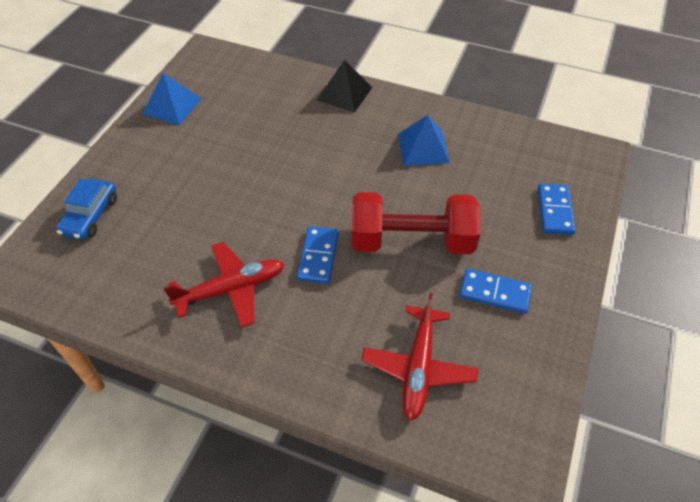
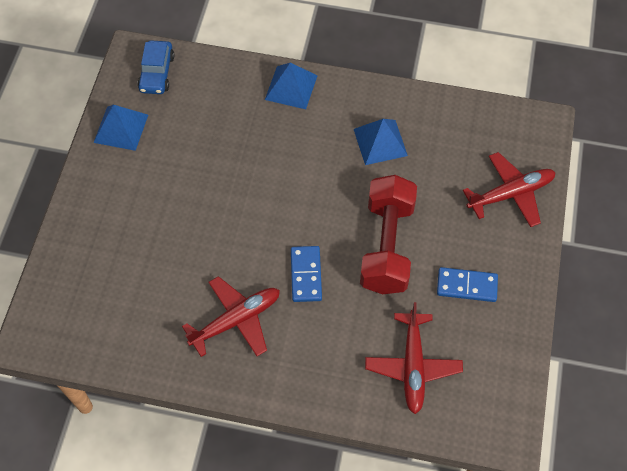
camera: 10 degrees left, 10 degrees up
(90, 216) = (82, 266): blue car -> blue car (157, 73)
(344, 93) = (291, 87): black pyramid -> blue pyramid
(412, 241) = (386, 246): red dumbbell -> red dumbbell turned 75 degrees counterclockwise
(554, 211) = (510, 194): blue domino -> red plane

